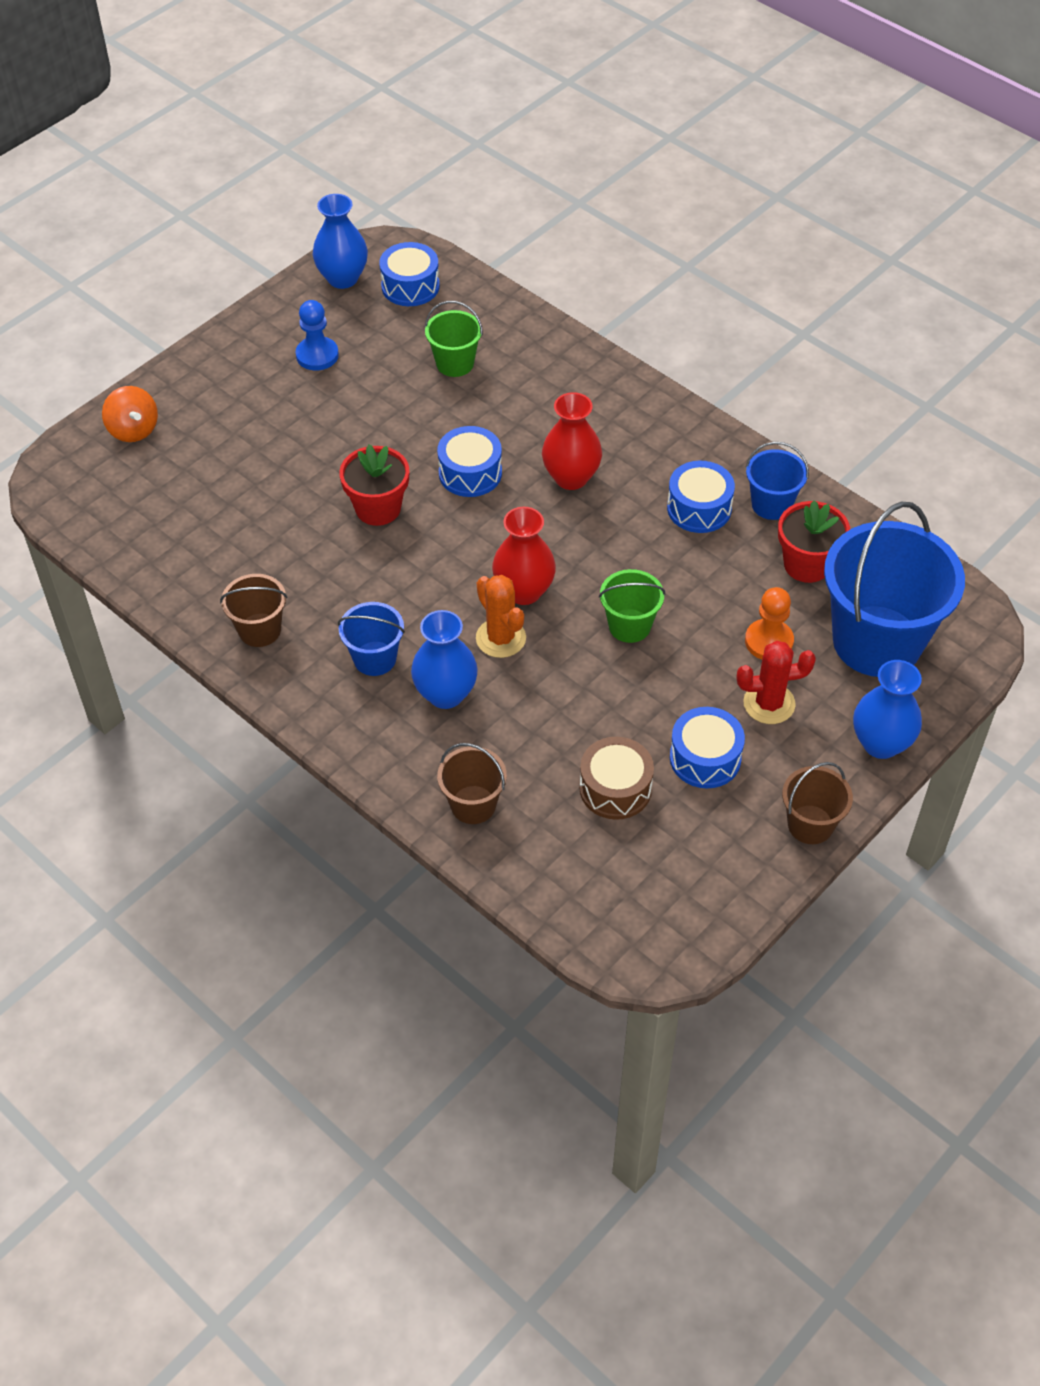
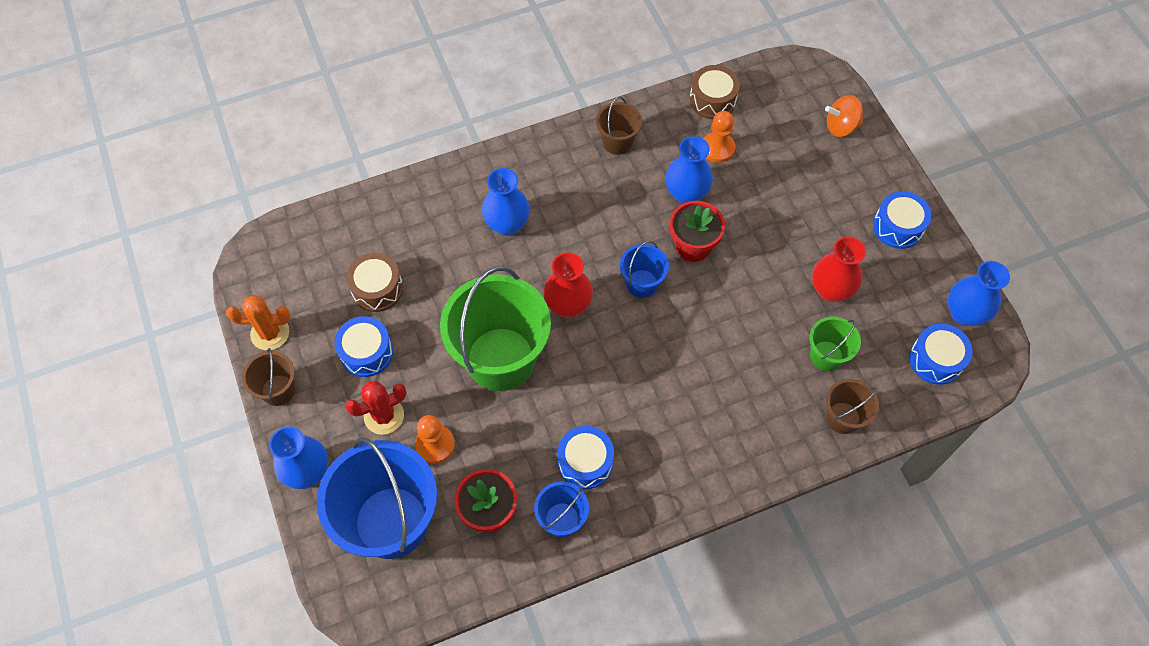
camera: 115 degrees right, 10 degrees up
(145, 558) = (712, 100): none -> brown drum
(221, 530) = (717, 148): none -> orange pawn
(306, 537) = (686, 194): none -> blue vase
(317, 355) = (875, 264): blue pawn -> none
(375, 658) = (558, 196): blue bucket -> blue bucket (642, 283)
(470, 473) = (699, 318): blue drum -> blue drum (898, 227)
(473, 805) = (415, 206): brown bucket -> brown bucket (843, 418)
(501, 638) = (535, 274): orange cactus -> orange cactus (270, 333)
(571, 477) = (662, 385): red vase -> red vase (830, 290)
(629, 626) = (501, 359): green bucket -> green bucket, size x2.09
(769, 703) = (384, 416): red cactus -> red cactus turned 45 degrees clockwise

